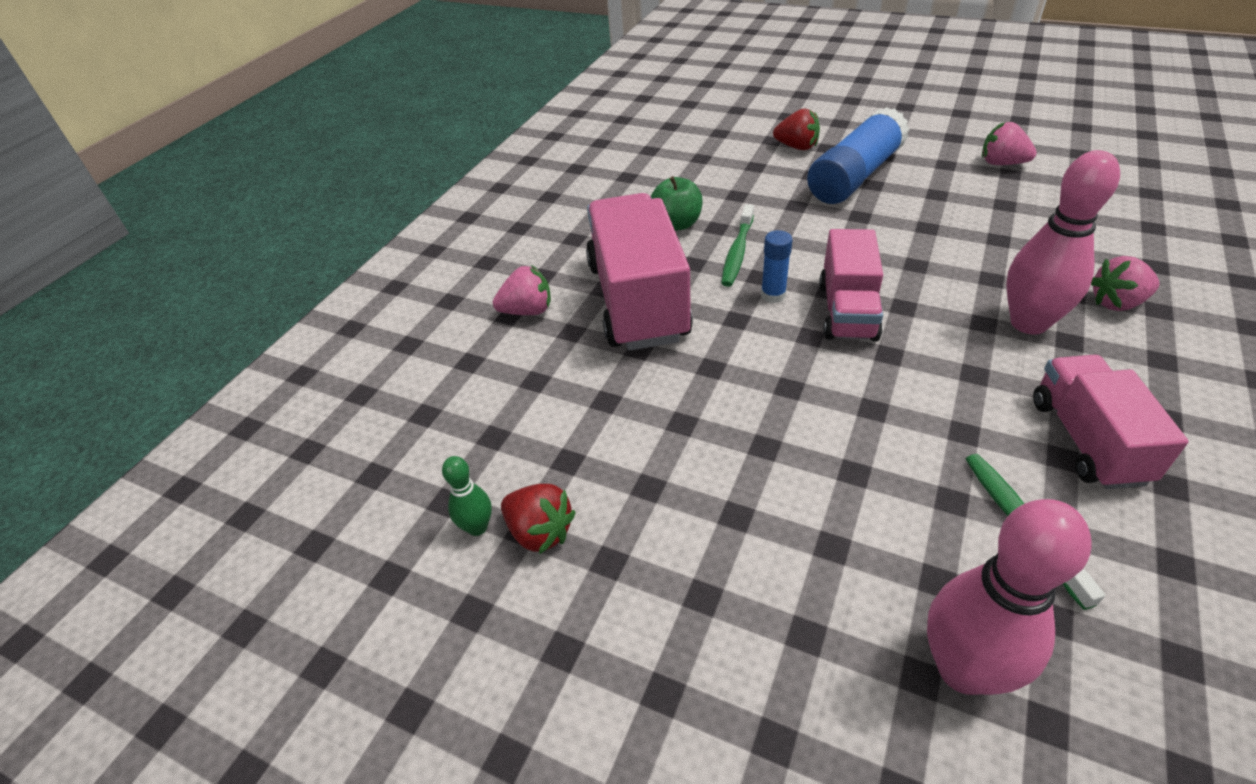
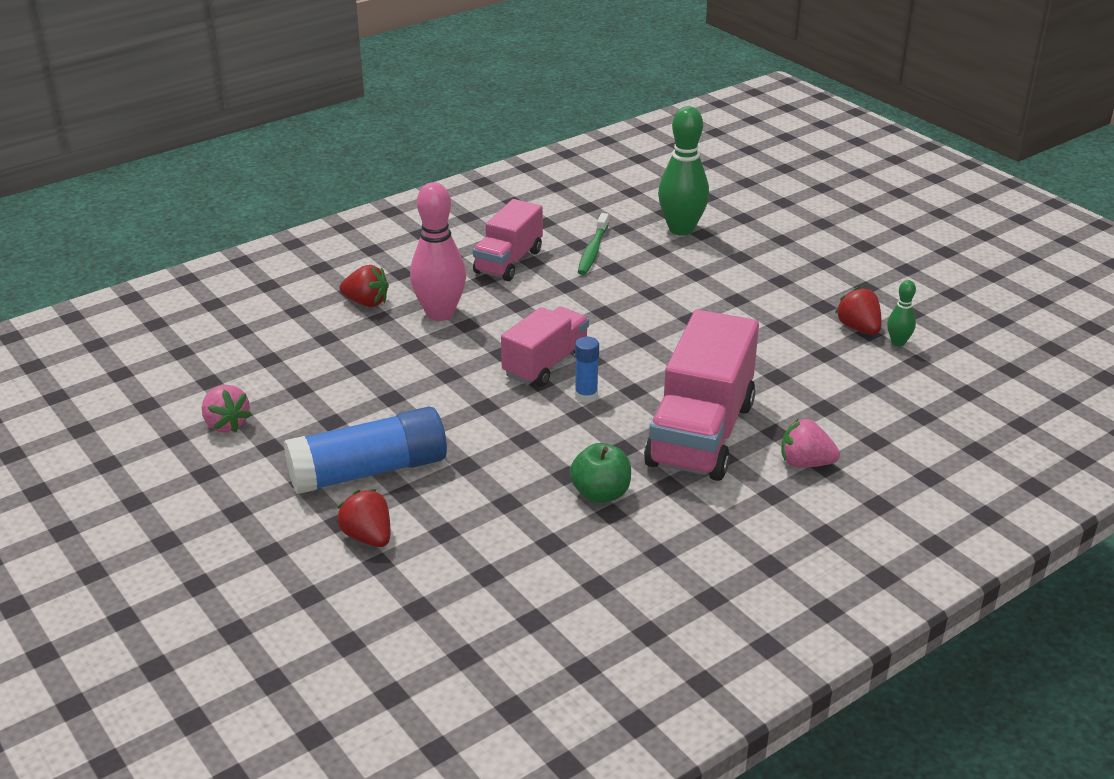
camera: 155 degrees left, 10 degrees down
(737, 252) = (574, 441): green toothbrush -> none
(963, 669) = (681, 229): pink bowling pin -> green bowling pin
(1117, 303) = (366, 302): pink strawberry -> red strawberry

